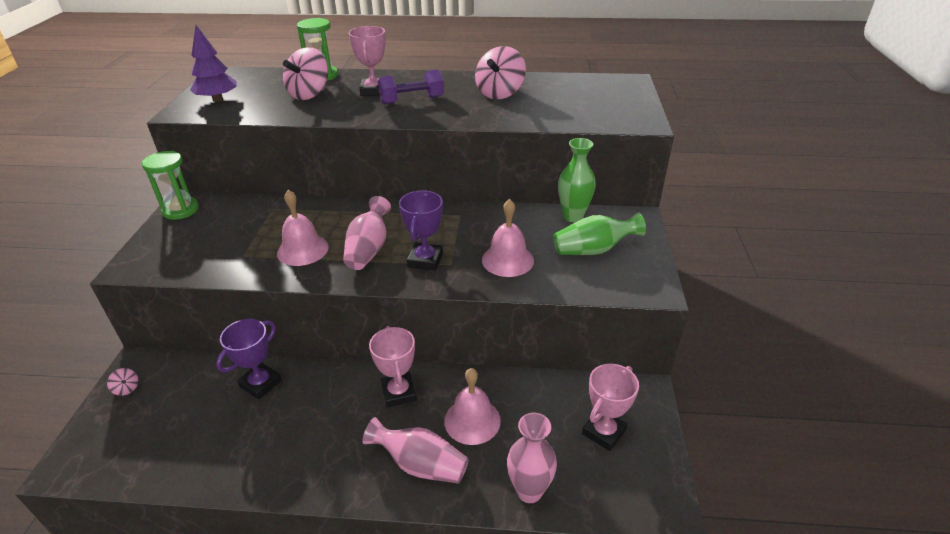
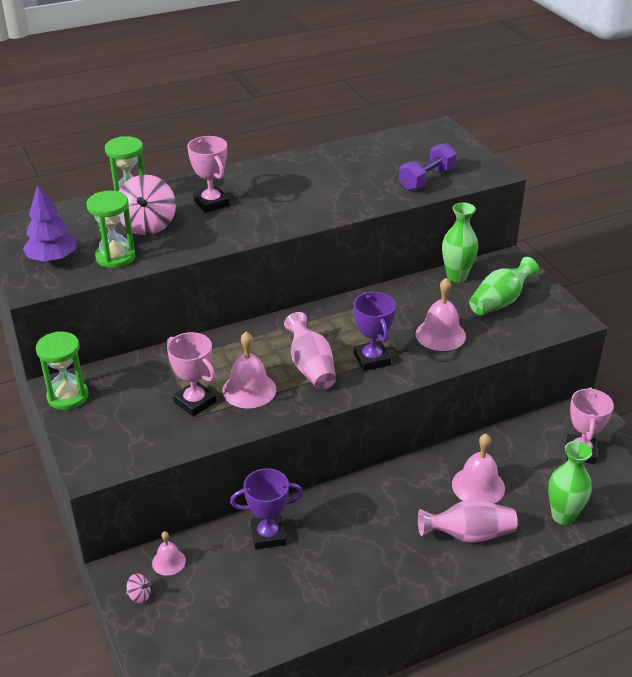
camera: 30 degrees left, 0 degrees up
(173, 371) = (168, 562): none -> pink bell
(258, 108) = (115, 257): none -> green hourglass
(260, 383) = (268, 535): purple trophy -> purple trophy turned 75 degrees clockwise
(399, 393) = (399, 490): pink trophy -> pink trophy (195, 402)
(412, 100) = (263, 204): purple dumbbell -> purple dumbbell (426, 179)
(500, 93) = (338, 173): pink spinning top -> none
(529, 491) = (563, 516): pink vase -> green vase

